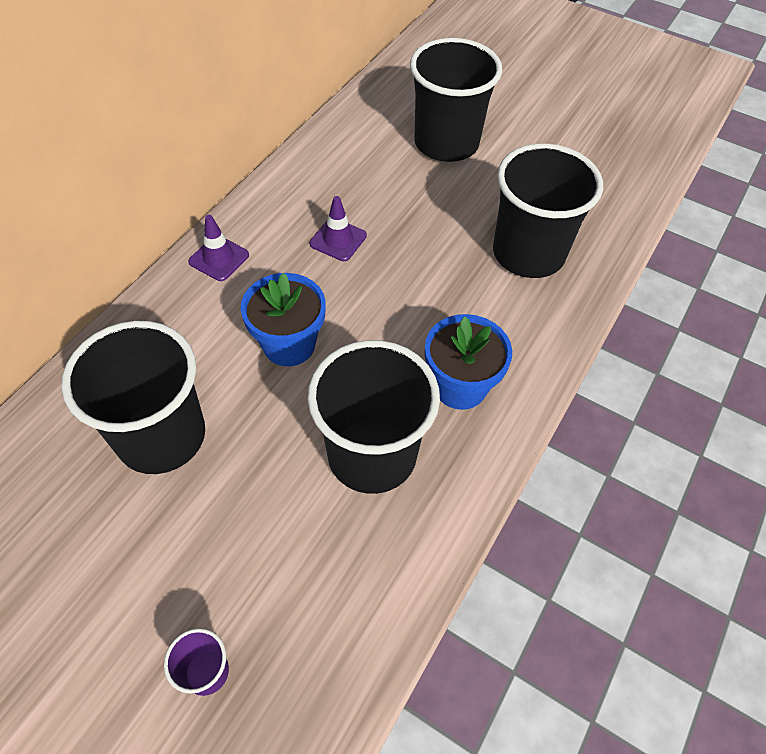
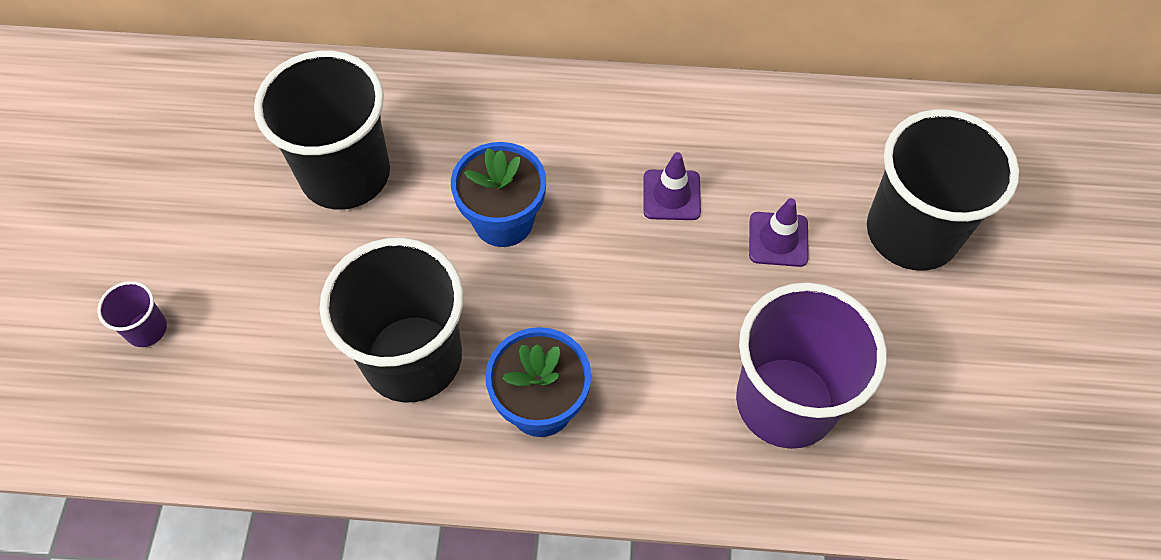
camera: 65 degrees right, 5 degrees up
(219, 258) = (575, 104): purple traffic cone -> purple traffic cone (778, 239)
(528, 253) = (786, 402): black cup -> purple cup

